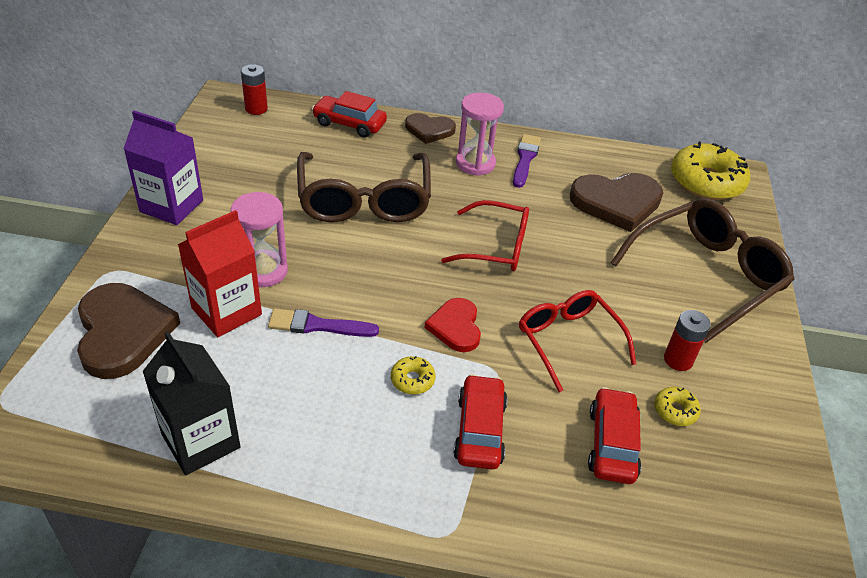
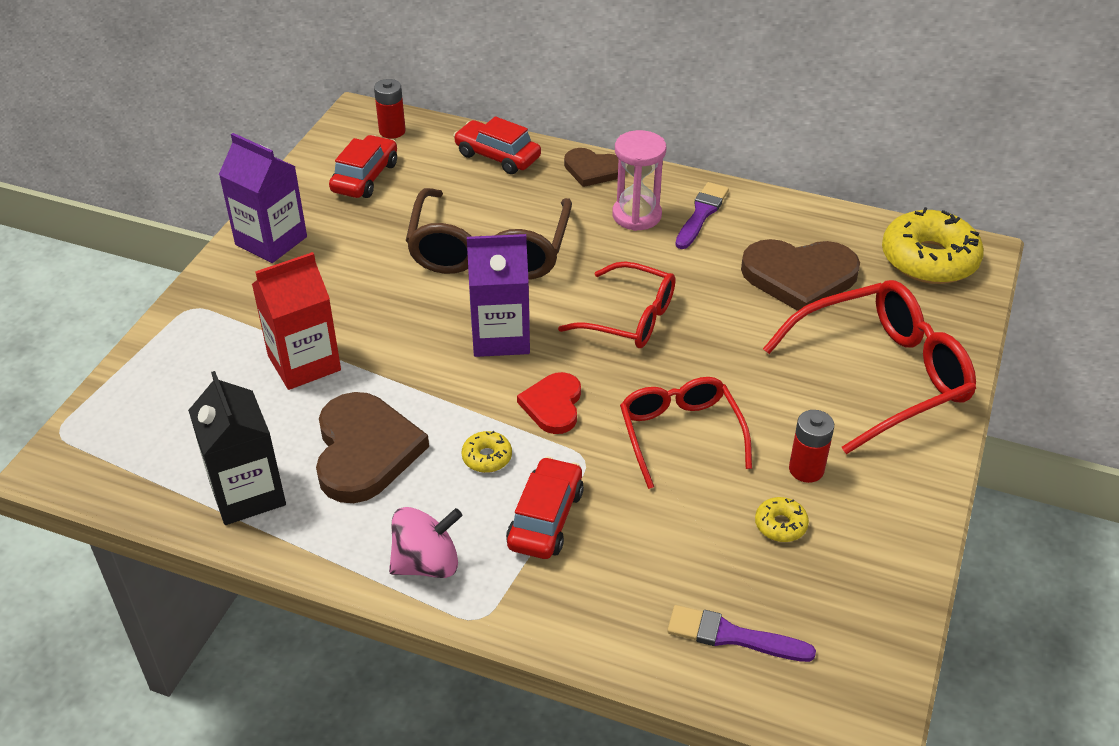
camera: 15 degrees right, 0 degrees up
(123, 332) = (192, 374): brown heart -> brown heart (365, 451)
(263, 271) = (354, 323): pink hourglass -> none
(317, 325) = (398, 388): purple brush -> purple brush (732, 636)
(386, 487) = (427, 563): none -> pink spinning top
(394, 272) = (500, 336): none -> purple carton
(612, 444) = (691, 551): red car -> red car (365, 177)
(706, 275) = (881, 375): brown glasses -> red glasses

